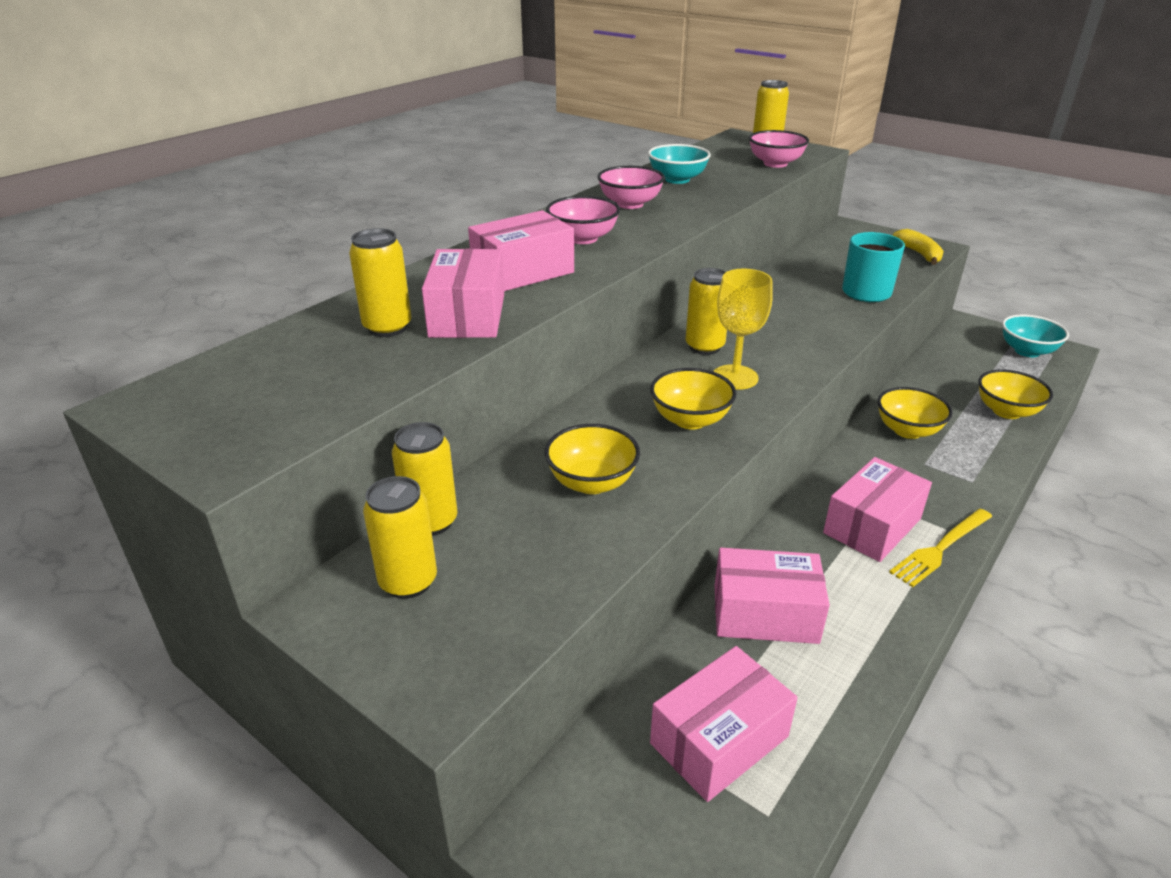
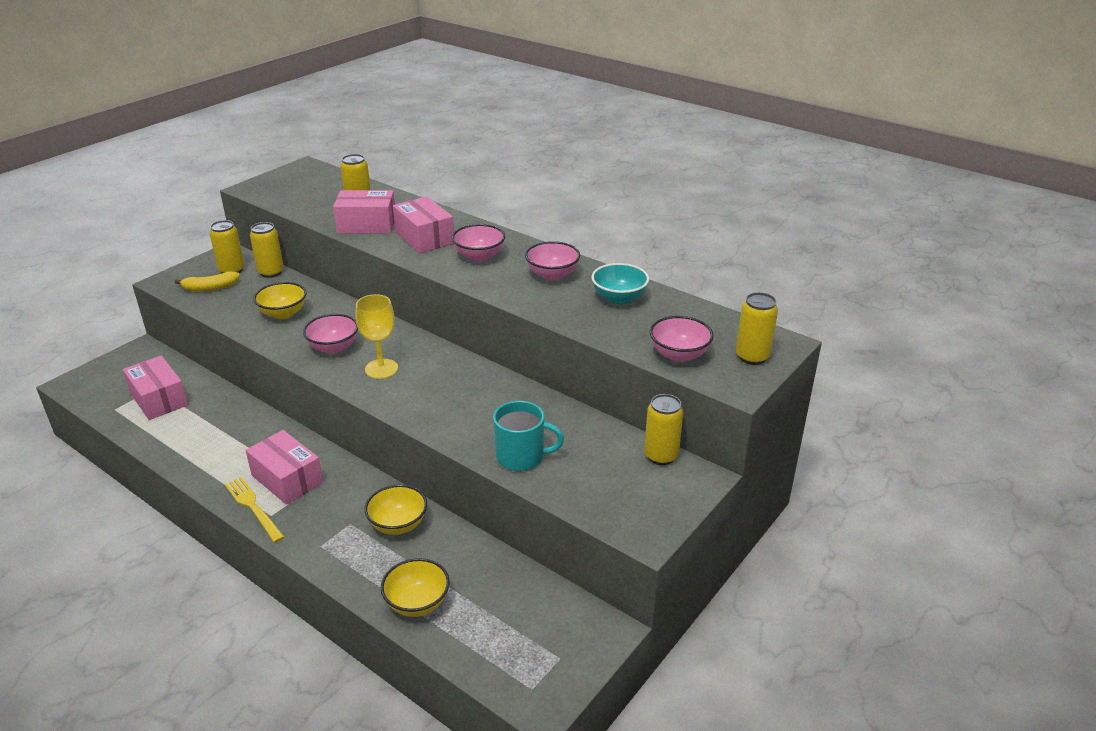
camera: 90 degrees right, 0 degrees up
(690, 420) = (333, 347): yellow bowl -> pink bowl
(704, 347) = (428, 359): yellow can -> yellow can (661, 456)
(765, 614) = (229, 422): pink box -> none
(919, 254) = (622, 517): yellow banana -> yellow banana (210, 288)
(1027, 351) = (539, 665): turquoise bowl -> none

